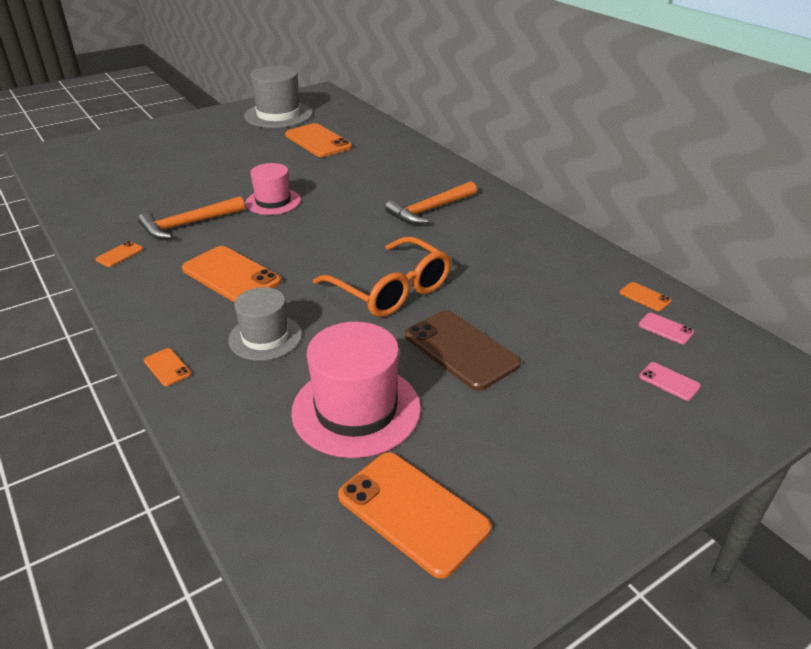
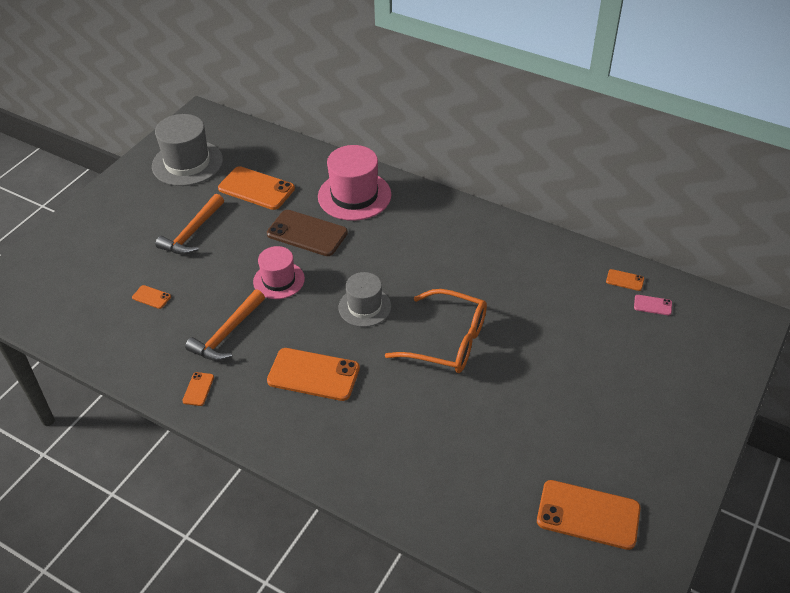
camera: 25 degrees left, 10 degrees up
(167, 367) = (342, 479): orange phone -> orange phone (151, 297)
(265, 337) = (390, 423): grey hat -> grey hat (364, 307)
(356, 409) = (501, 457): pink hat -> pink hat (354, 196)
(430, 210) = (417, 244): orange hammer -> orange hammer (193, 232)
(461, 350) = (534, 378): brown phone -> brown phone (307, 233)
(669, 381) = (677, 351): pink phone -> none

